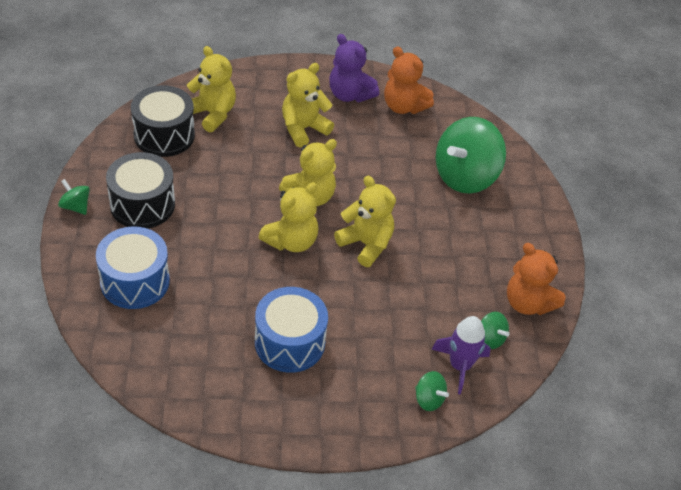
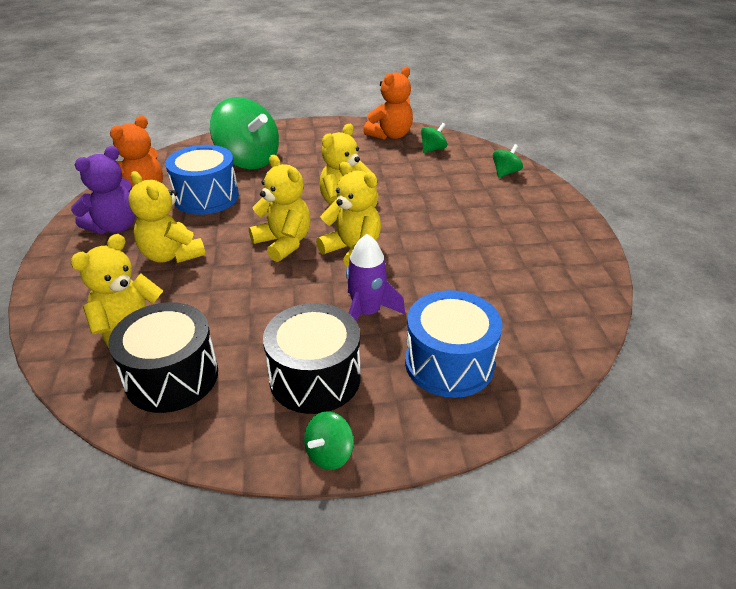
camera: 90 degrees left, 10 degrees down
(289, 342) = (484, 242): blue drum -> blue drum (206, 197)
(460, 365) = (465, 161): purple rocket -> purple rocket (367, 313)

